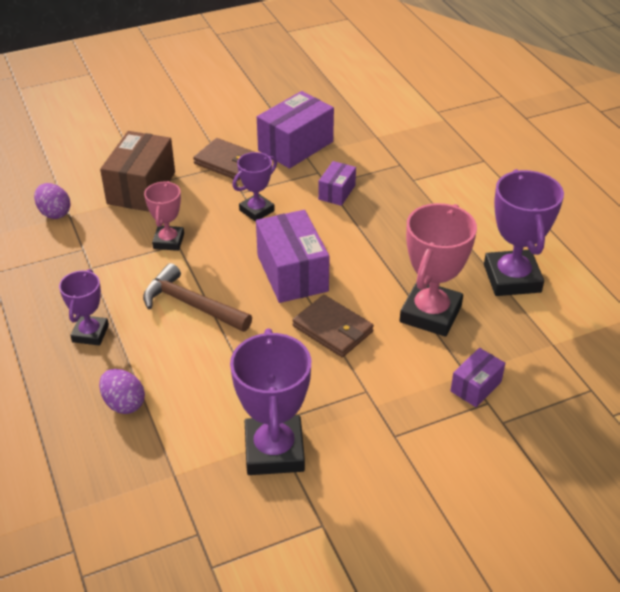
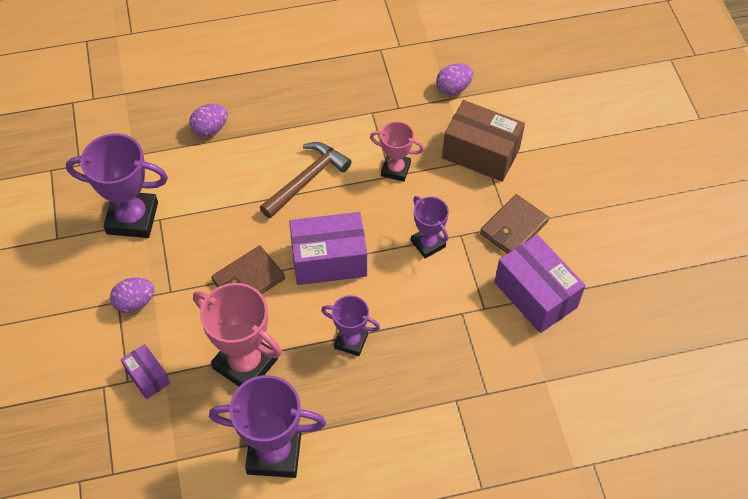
camera: 100 degrees right, 15 degrees up
(90, 333) = (291, 111): purple trophy -> purple trophy (351, 341)
(337, 192) = (445, 319): purple box -> none
(390, 419) = (135, 302): none -> purple egg

